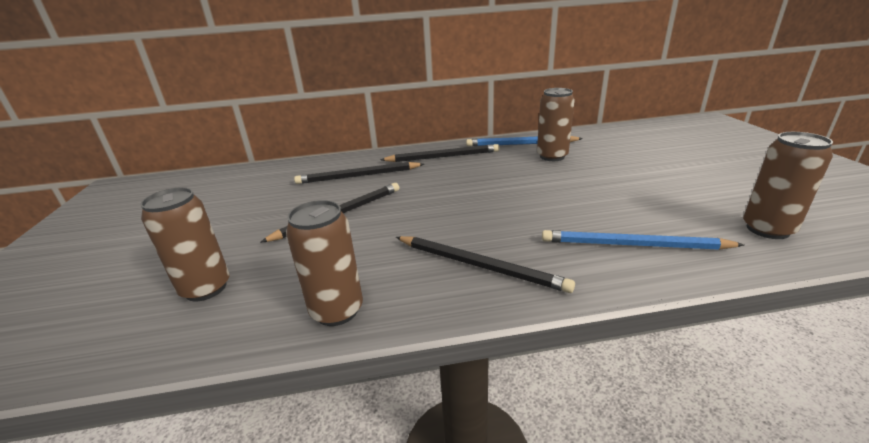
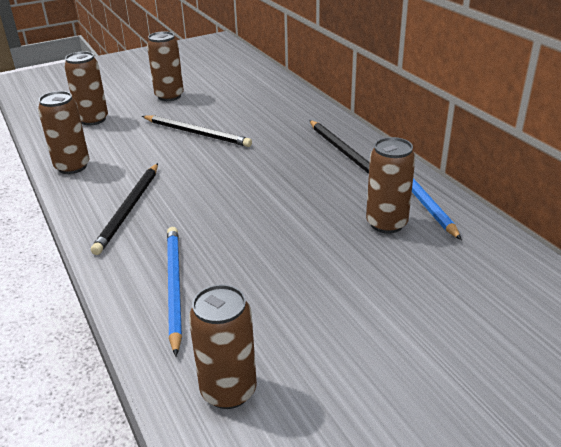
camera: 70 degrees right, 5 degrees up
(221, 225) = (169, 96): none -> brown can
(358, 176) = (273, 121): black pencil -> none

